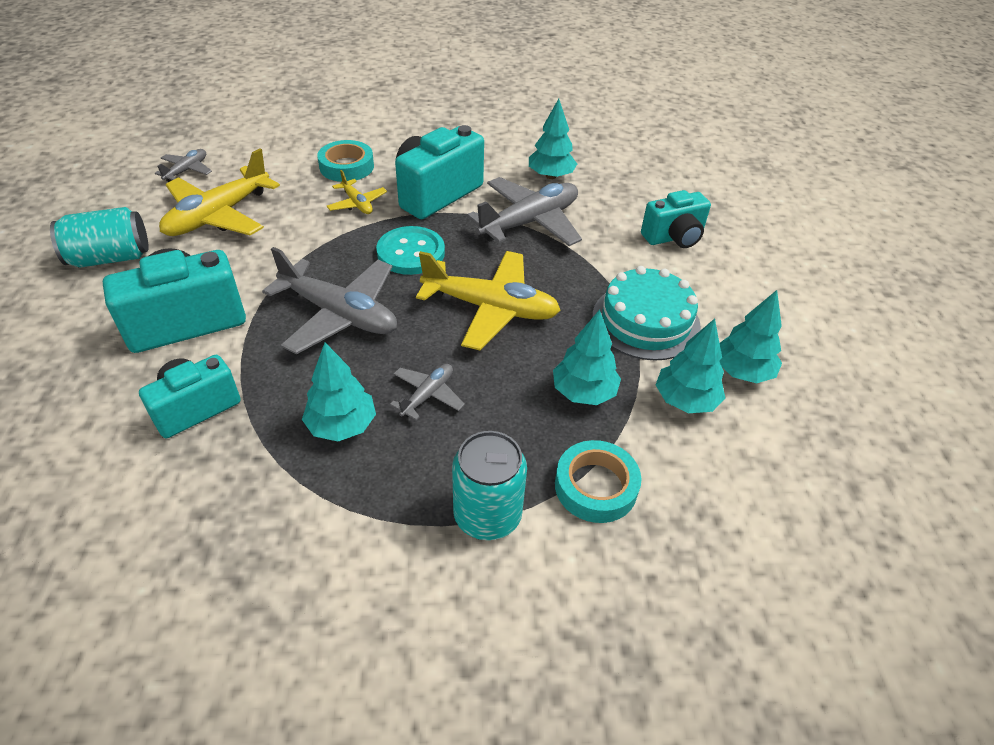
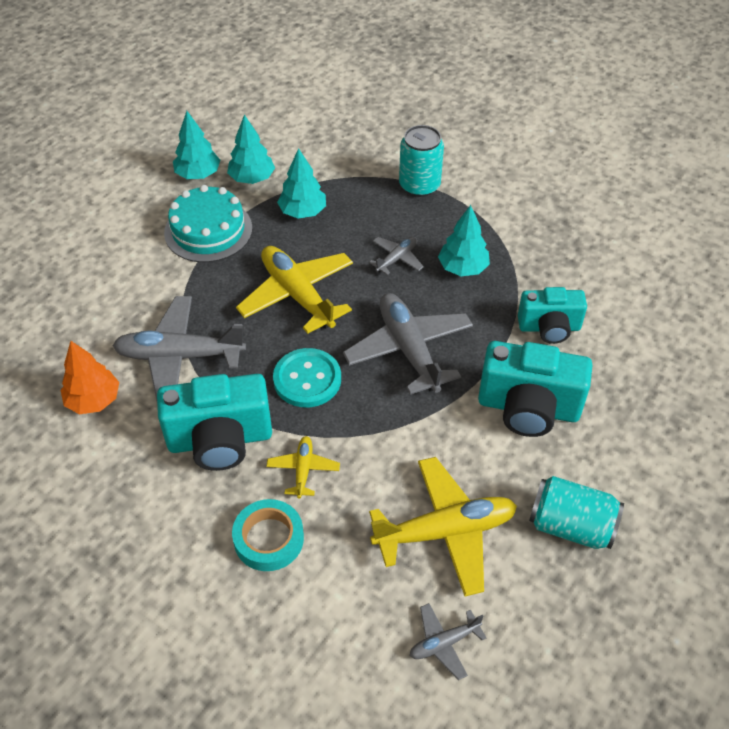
camera: 140 degrees left, 5 degrees up
(427, 395) = (396, 259): grey plane -> grey plane turned 150 degrees clockwise
(551, 176) = (93, 400): turquoise tree -> orange tree
(596, 486) = (352, 169): turquoise tape -> none
(674, 237) = (93, 277): turquoise camera -> none

